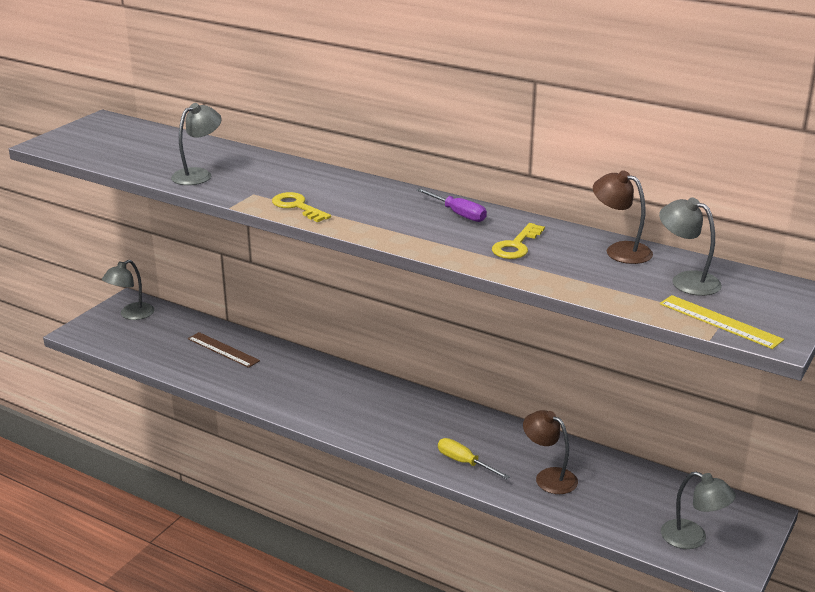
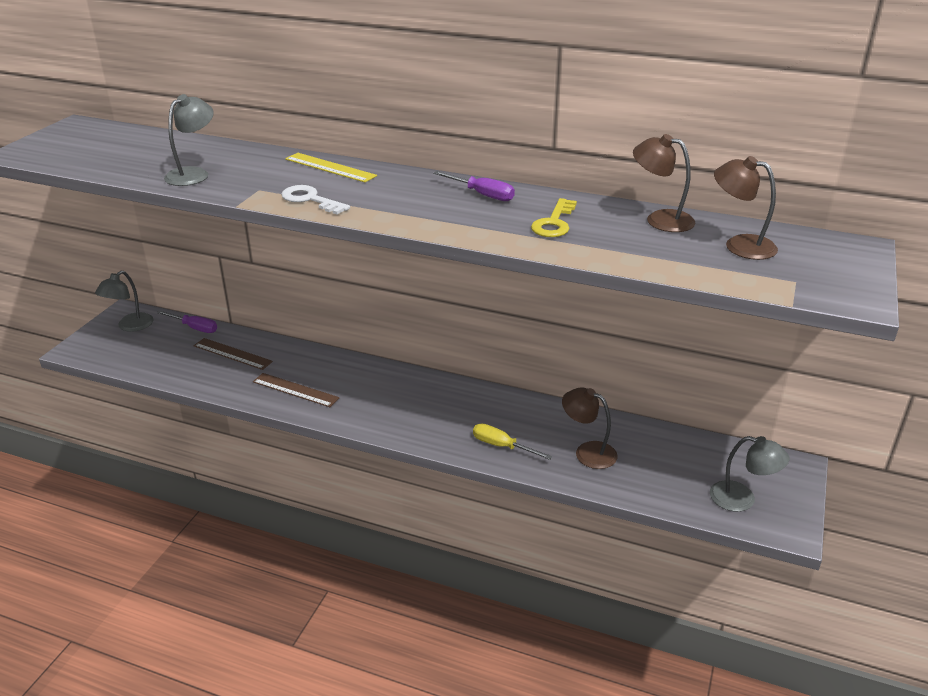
camera: 10 degrees left, 5 degrees up
(191, 322) = (194, 328): none -> purple screwdriver
(276, 389) = (295, 390): none -> brown ruler
(297, 206) = (310, 199): yellow key -> white key
(686, 280) = (740, 245): grey lamp -> brown lamp
(720, 321) = (793, 285): yellow ruler -> yellow ruler (330, 167)

